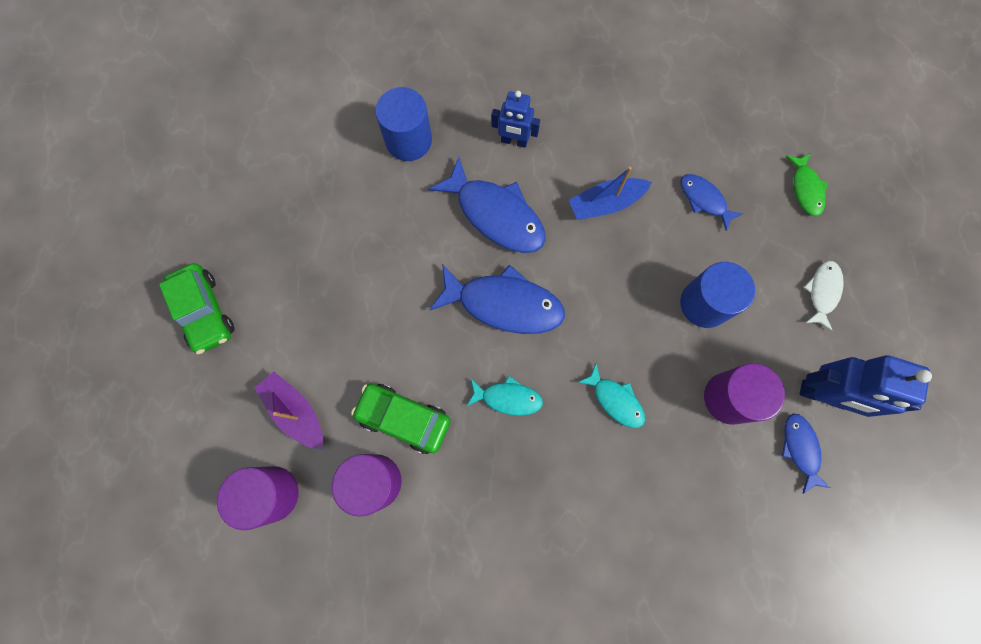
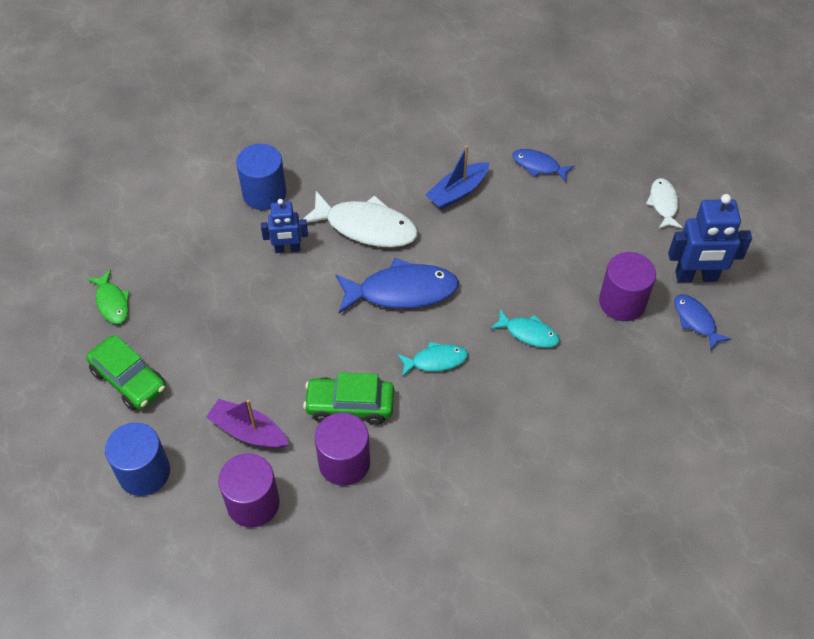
camera: 20 degrees left, 20 degrees down
(496, 215) = (366, 227): blue fish -> white fish
(514, 141) = (358, 168): blue robot -> blue robot (287, 249)
(704, 304) = (572, 240): blue cylinder -> blue cylinder (144, 472)
(805, 189) = (617, 135): green fish -> green fish (112, 302)

